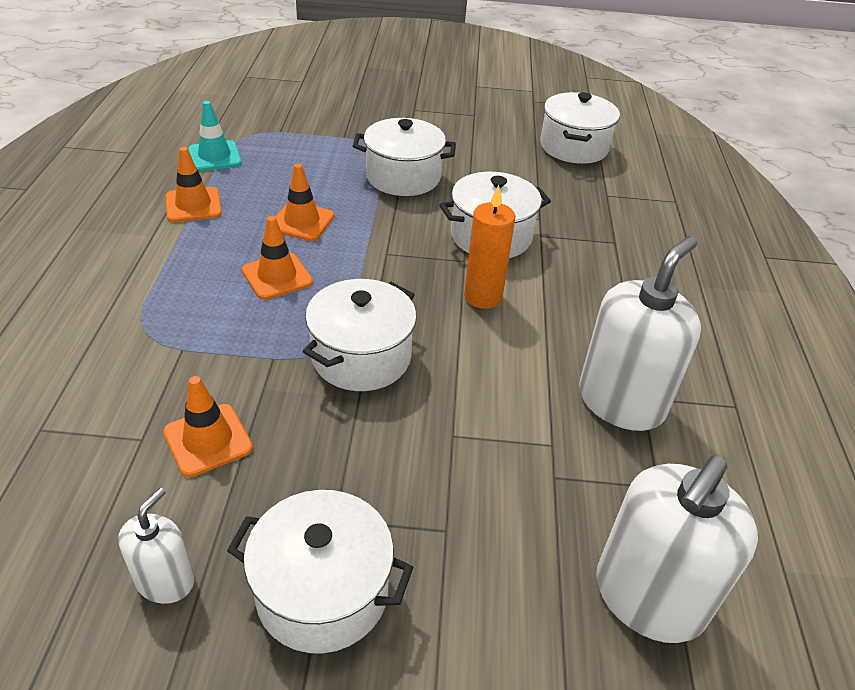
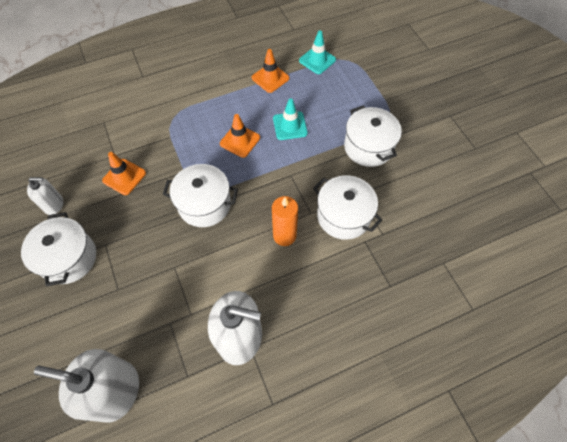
camera: 65 degrees right, 20 degrees up
(302, 222) = (290, 126): orange traffic cone -> turquoise traffic cone
(574, 147) = (488, 221): white pot -> none

